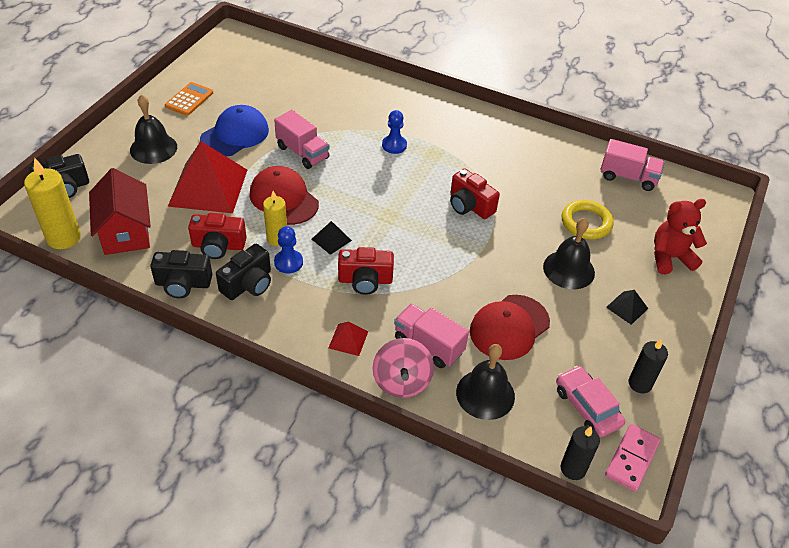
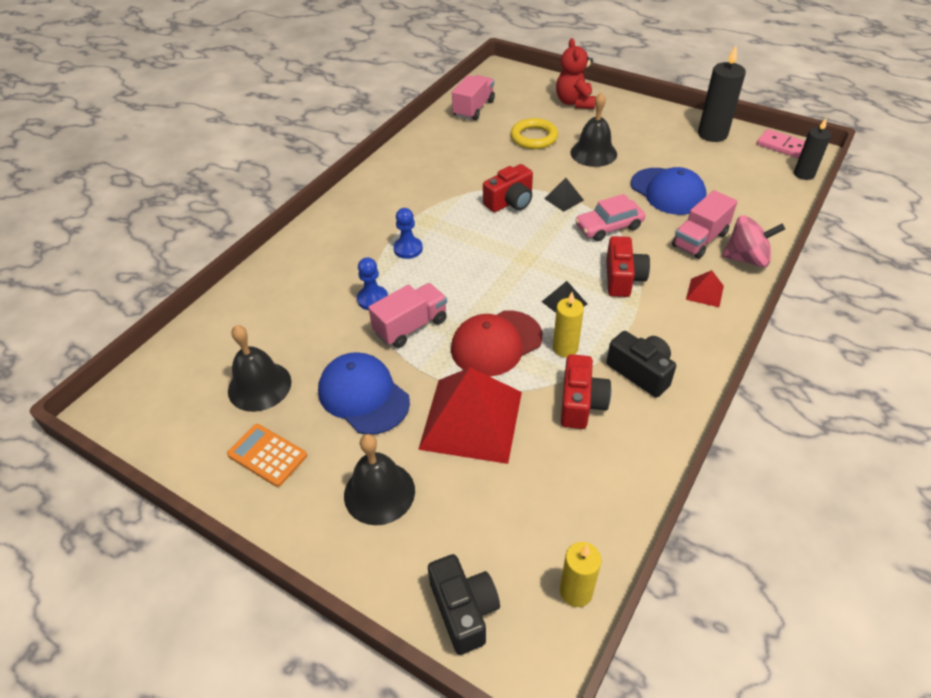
camera: 80 degrees left, 0 degrees up
(64, 238) = (576, 591): yellow candle -> yellow candle, size x0.64
(125, 232) = (560, 509): red house -> none
(183, 284) = (649, 435): black camera -> none
(288, 262) = (603, 338): blue pawn -> blue pawn (373, 299)
(485, 394) = (746, 211): black bell -> black bell (259, 386)
(509, 327) = (668, 191): red cap -> blue cap
(587, 407) = (743, 161): pink car -> pink car (608, 227)
(627, 307) = (634, 130): black pyramid -> black pyramid (564, 199)
(640, 383) = (712, 134): black candle -> black candle, size x1.56

